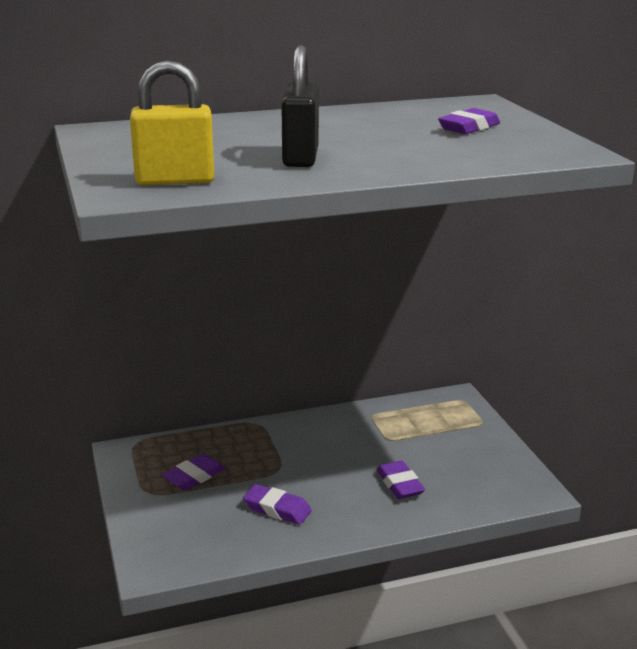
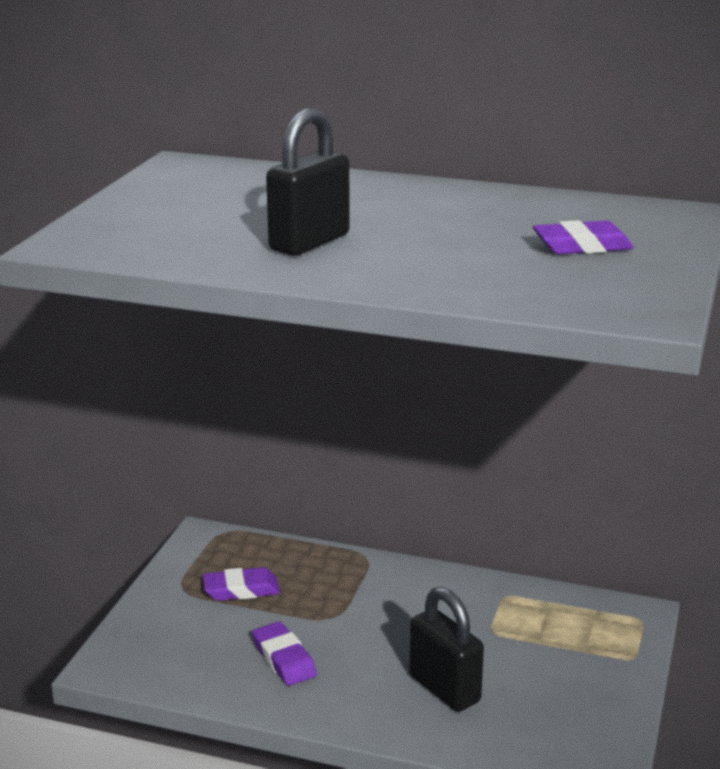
camera: 35 degrees right, 0 degrees up
(175, 181) = (140, 240): yellow padlock -> none
(399, 484) = (444, 689): purple eraser -> black padlock

